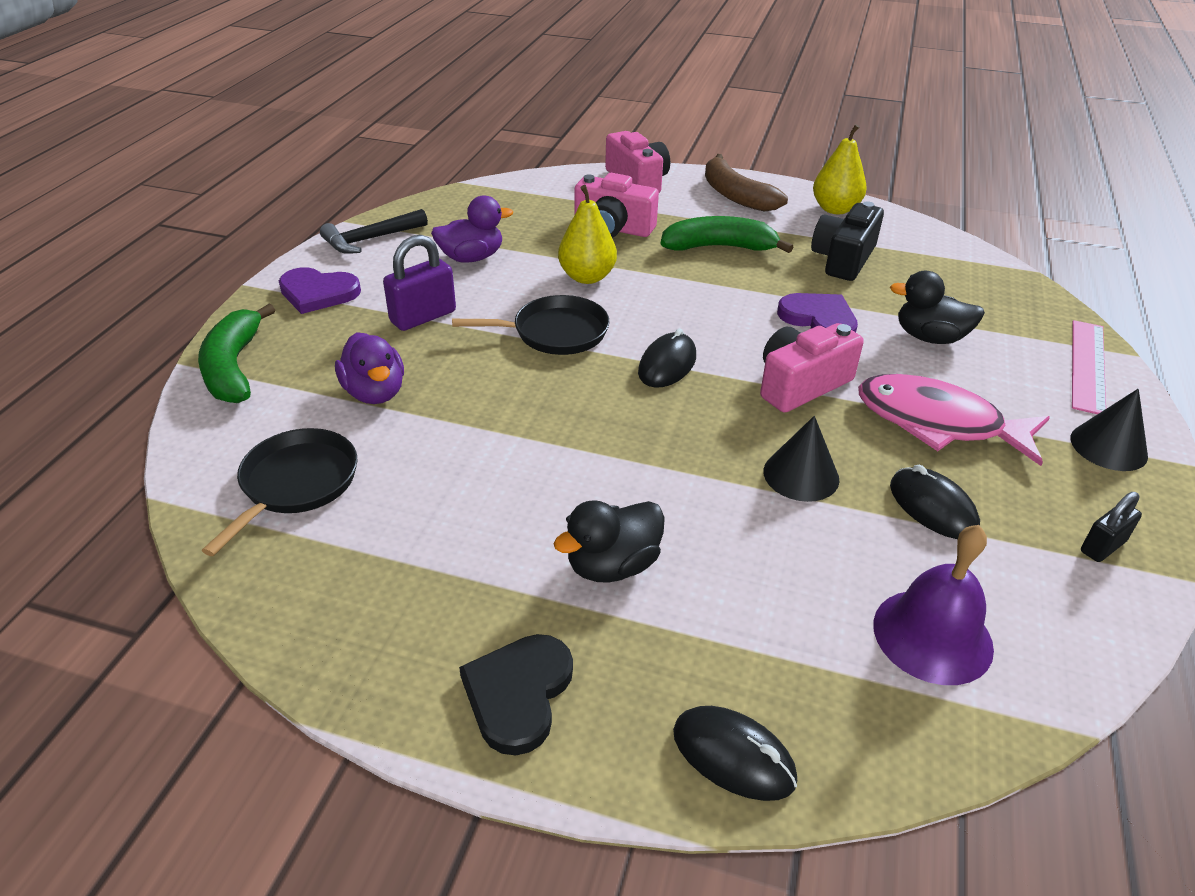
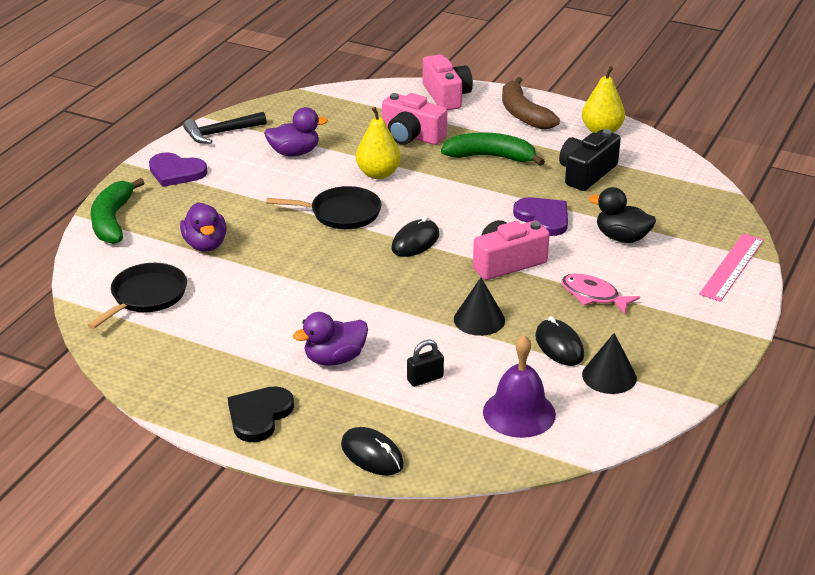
camera: 10 degrees right, 5 degrees down
(423, 317) = (249, 195): purple padlock -> none
(612, 565) = (334, 359): black duck -> purple duck
(938, 423) = (593, 296): pink fish -> pink fish, size x0.61
(1102, 546) = (661, 378): black padlock -> black padlock (425, 379)
(1108, 446) = (708, 321): black cone -> black cone (609, 376)

